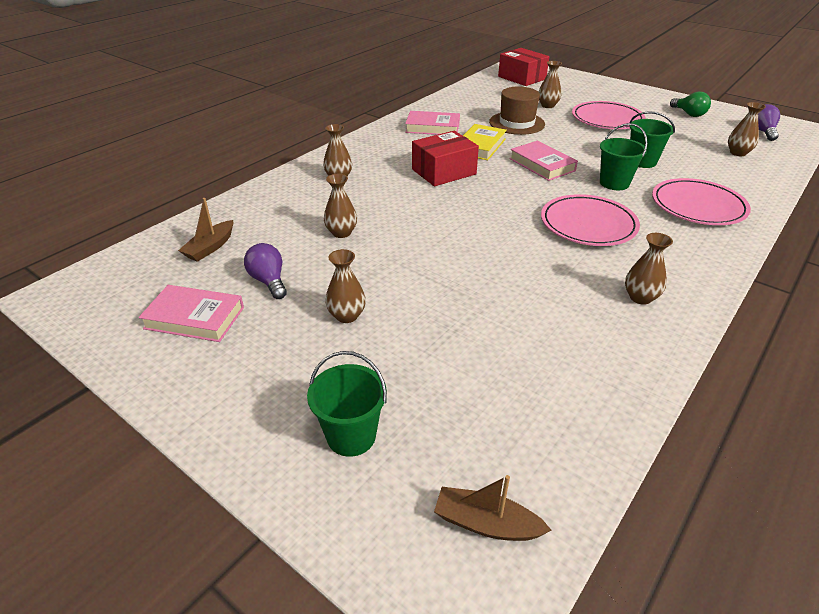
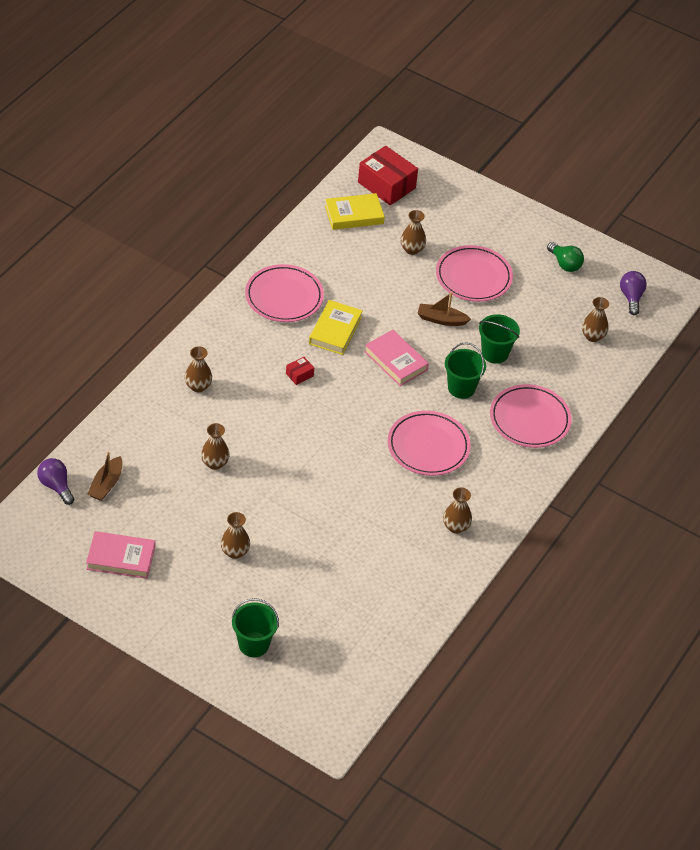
camera: 10 degrees left, 10 degrees up
(269, 281) = (166, 520): purple light bulb -> purple light bulb (56, 486)
(432, 127) = (284, 297): pink book -> pink plate
(444, 172) = (299, 375): red box -> red box, size x0.44
(486, 523) = (337, 691): brown boat -> brown boat (441, 320)
(495, 90) = (354, 215): none -> yellow book
(516, 123) = (375, 286): brown hat -> none

